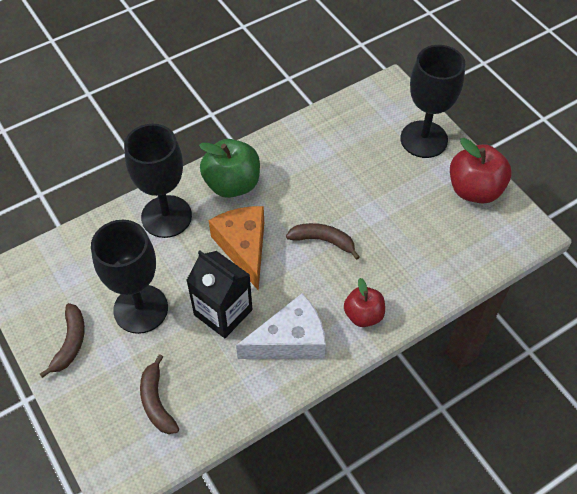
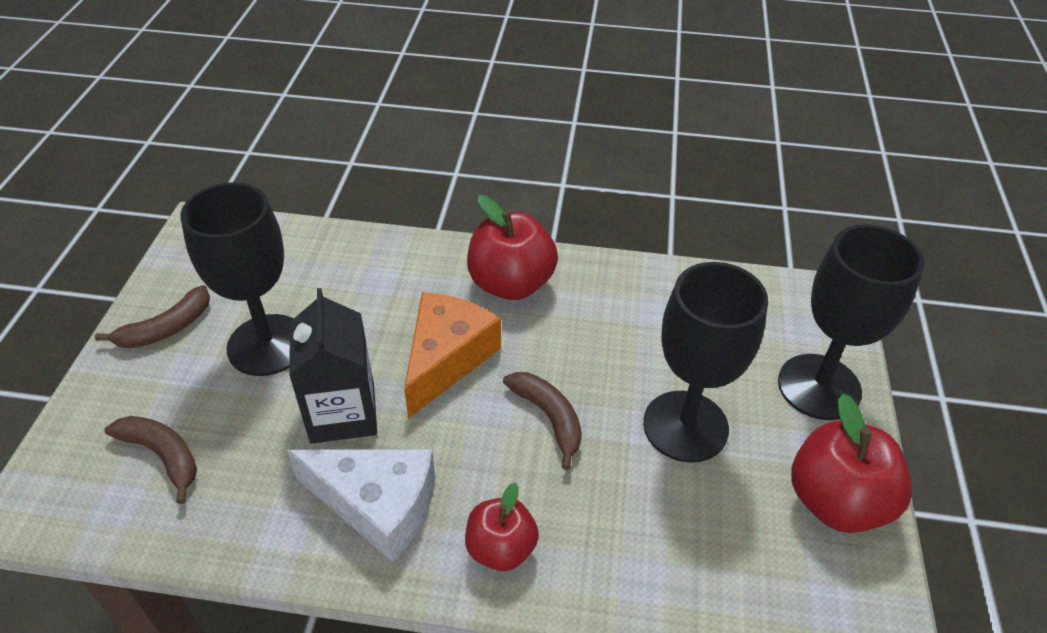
camera: 40 degrees right, 10 degrees down
(156, 402) = (163, 455): brown banana -> brown banana turned 105 degrees clockwise
(166, 216) = (403, 271): black goblet -> black goblet (685, 426)
(232, 184) = (511, 284): green apple -> red apple

